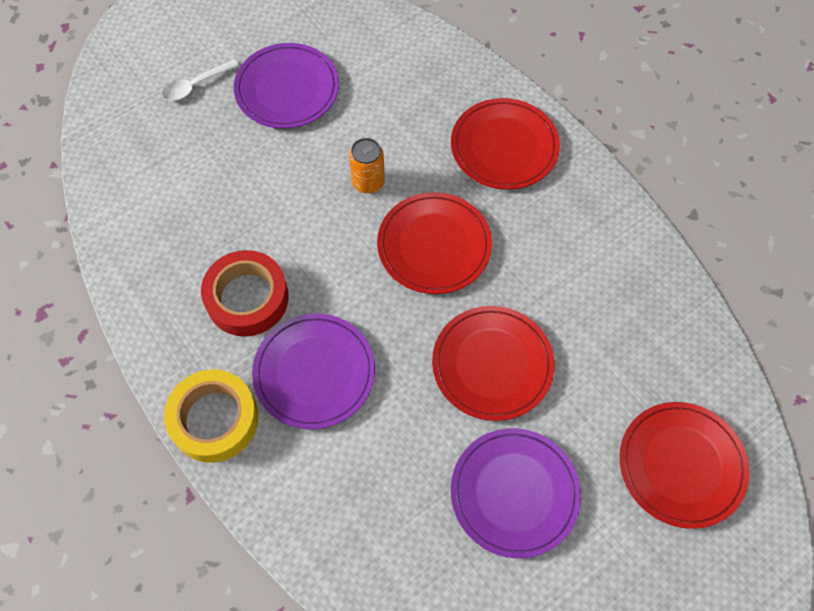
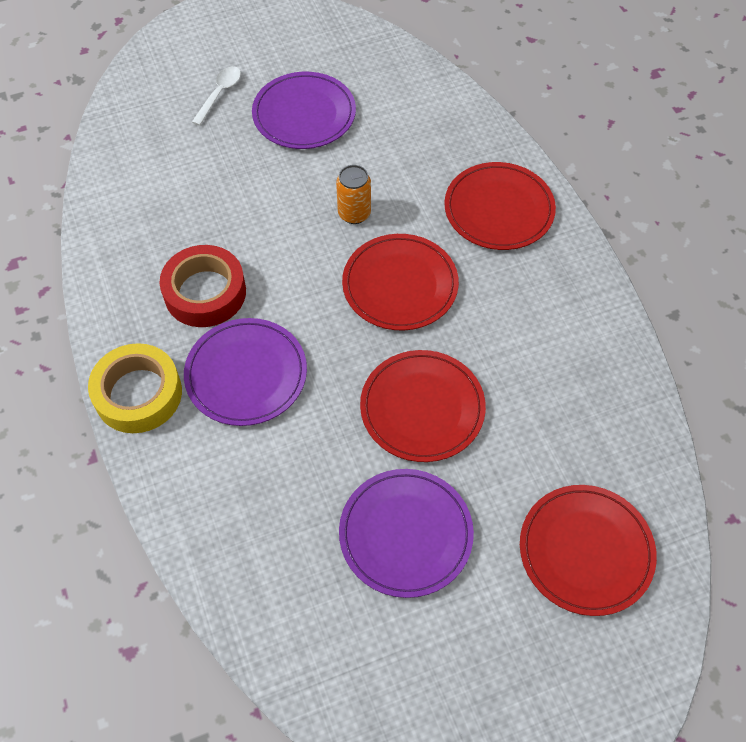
camera: 15 degrees right, 5 degrees down
(195, 85) = (220, 94): white spoon -> white spoon turned 135 degrees clockwise

